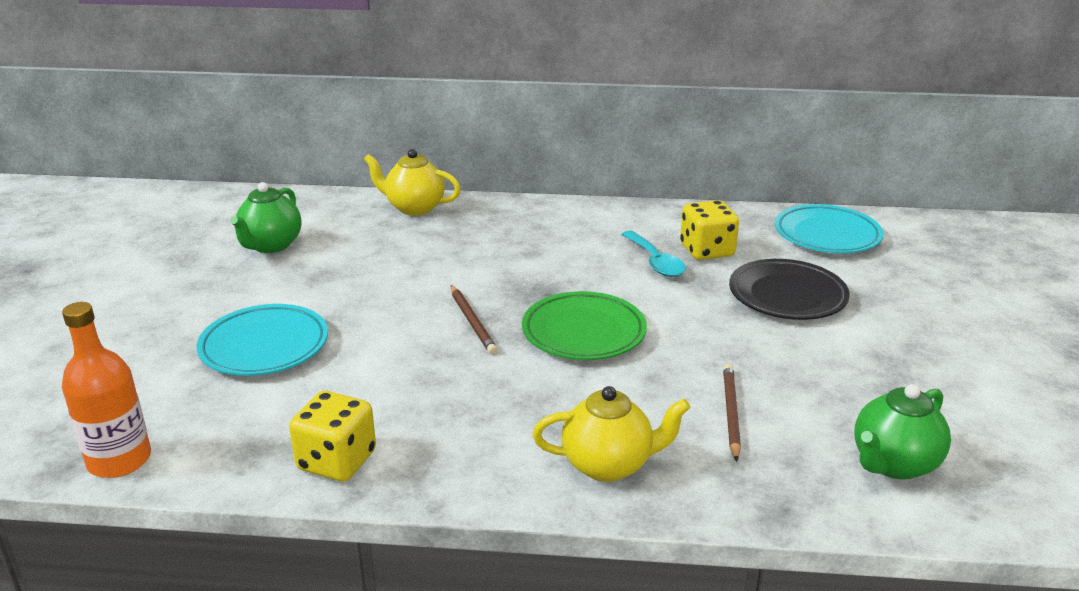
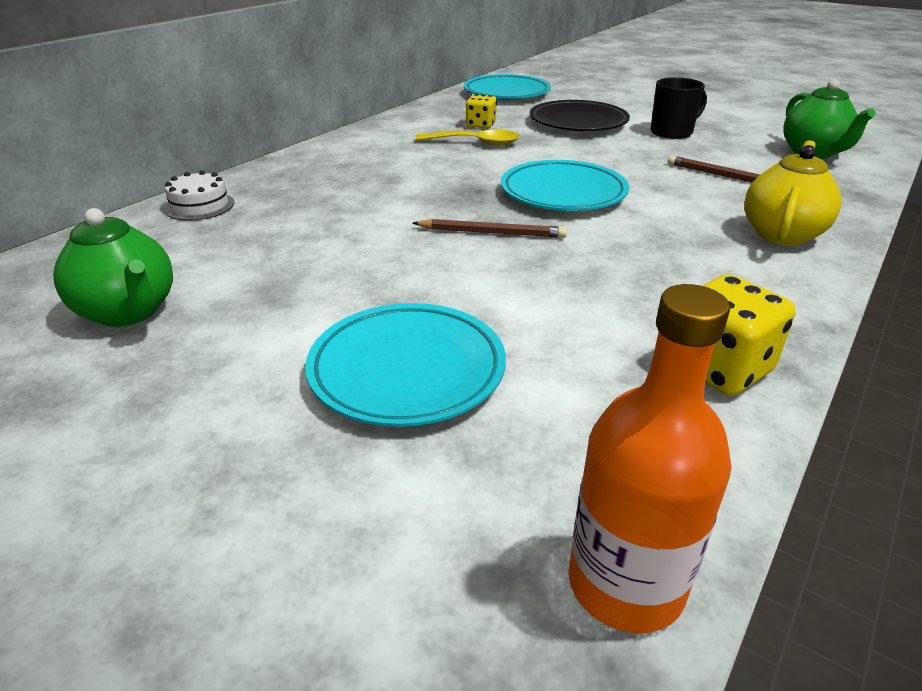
camera: 60 degrees left, 5 degrees up
(414, 208) = (200, 206): yellow teapot -> white cake
(583, 332) = (563, 193): green plate -> turquoise plate
(655, 262) = (475, 143): turquoise spoon -> yellow spoon
(706, 251) = (481, 125): yellow dice -> yellow dice, size x0.63
(835, 356) = (672, 132): none -> black mug

